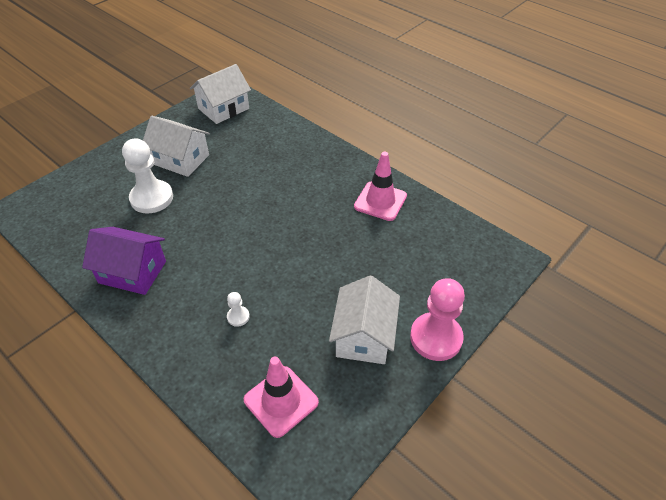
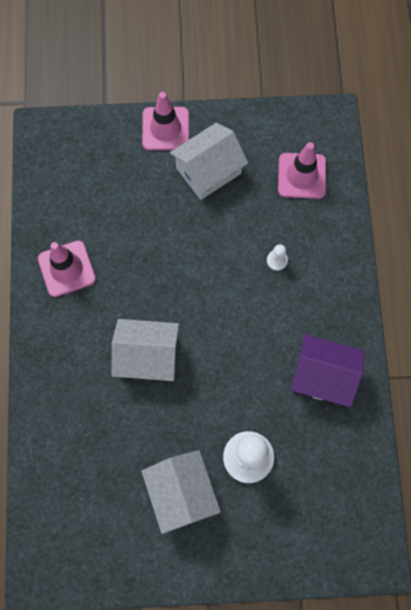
camera: 135 degrees left, 25 degrees up
(132, 272) = (322, 376): purple house -> purple house turned 45 degrees counterclockwise
(223, 108) = (71, 544): white house -> white house (147, 356)
(436, 338) = (165, 129): pink pawn -> pink traffic cone

